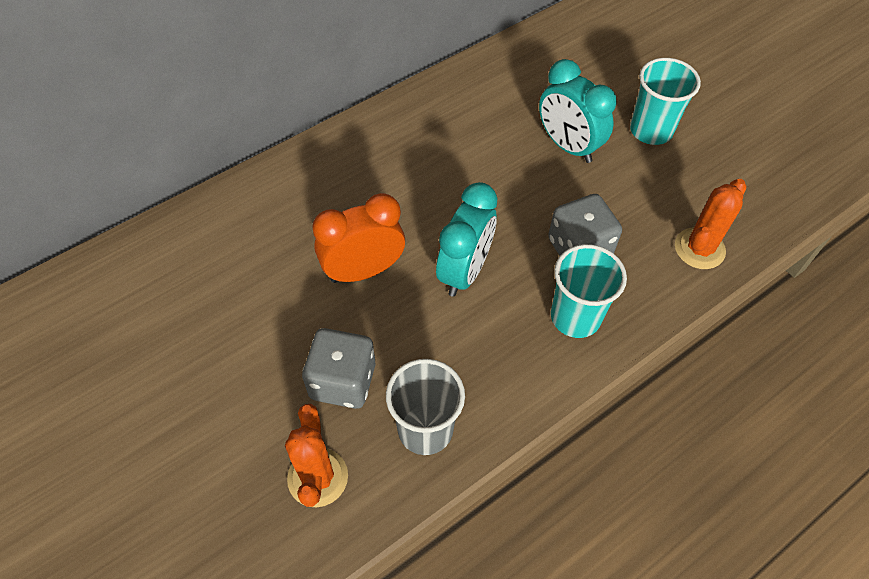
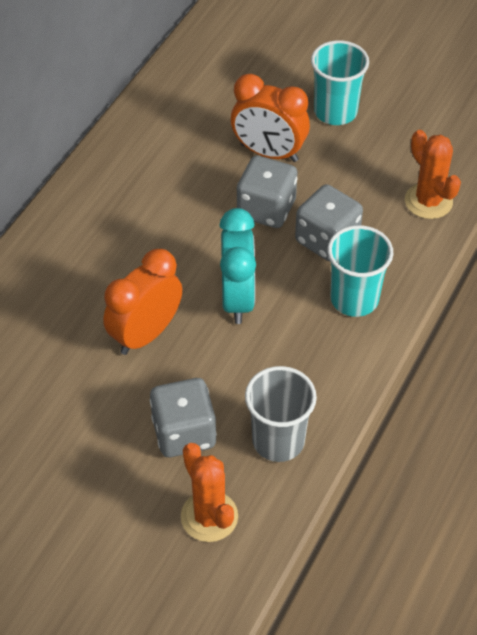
camera: 25 degrees left, 5 degrees down
(537, 197) = (266, 209): none -> grey dice
(568, 146) = (269, 153): turquoise clock -> orange clock
(699, 249) = (428, 201): orange cactus -> orange cactus turned 45 degrees counterclockwise

